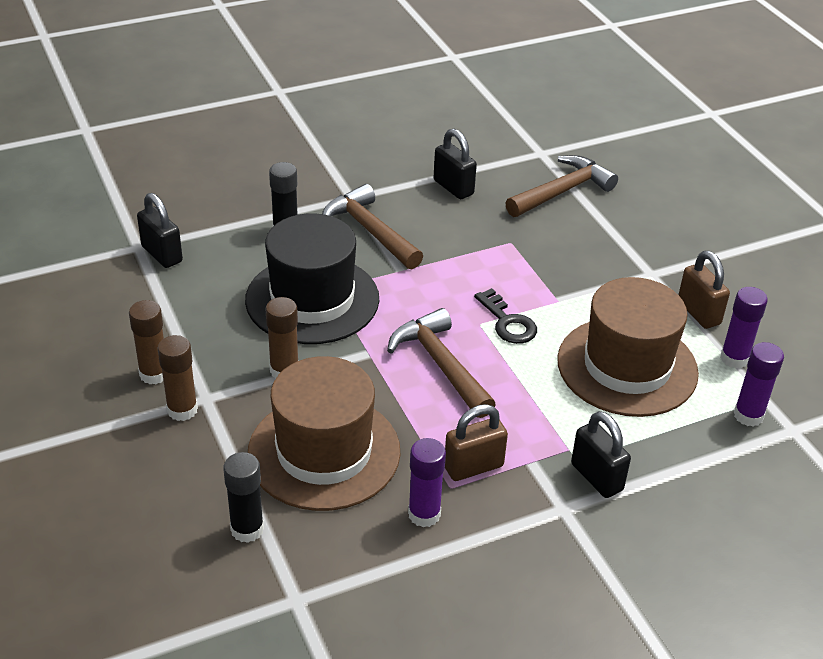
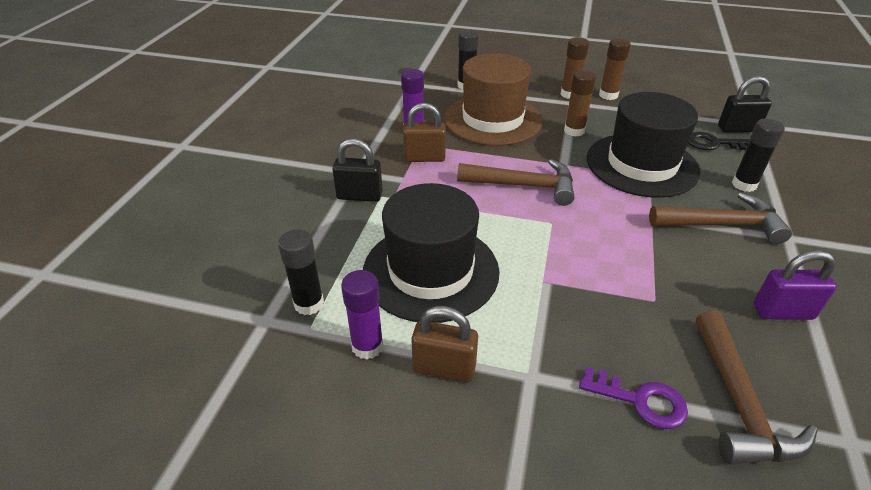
camera: 130 degrees right, 0 degrees up
(453, 187) = (782, 312): black padlock -> purple padlock
(473, 467) = (424, 158): brown padlock -> brown padlock turned 75 degrees clockwise
(508, 322) = (540, 238): black key -> black key (713, 143)
(610, 226) = (640, 400): none -> purple key
(627, 366) = (431, 271): brown hat -> black hat
(748, 415) = (309, 304): purple glue stick -> black glue stick

